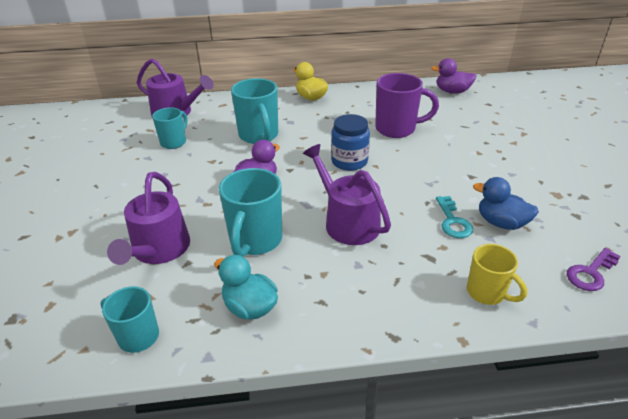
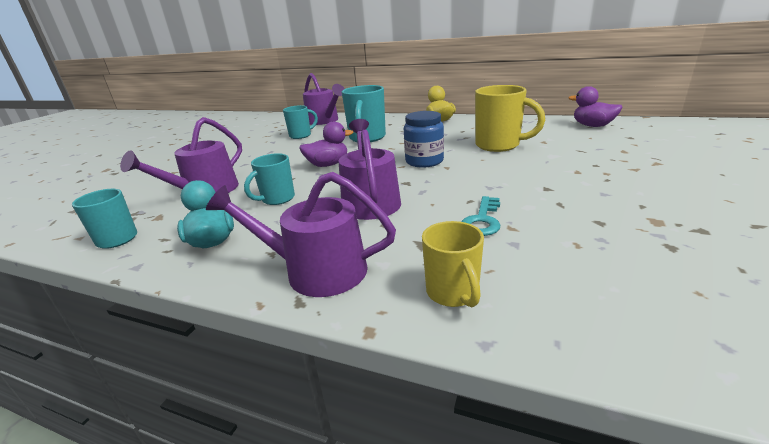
camera: 30 degrees right, 10 degrees down
(255, 241) = (277, 199): turquoise mug -> turquoise mug, size x0.63
(378, 306) = (317, 270): none -> purple watering can
(397, 129) = (499, 145): purple mug -> yellow mug
(501, 223) = (544, 233): blue duck -> none
(590, 273) = (639, 314): purple key -> none

